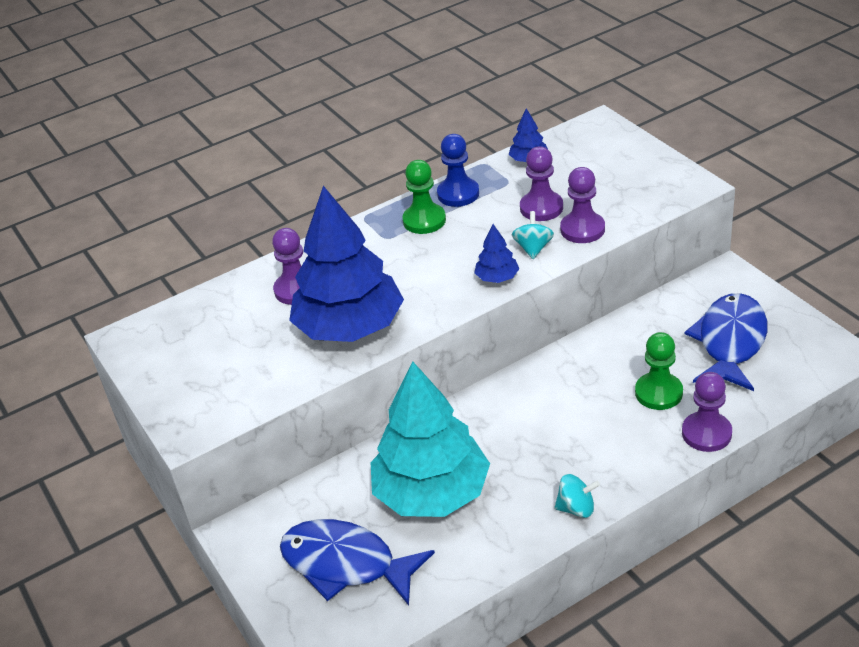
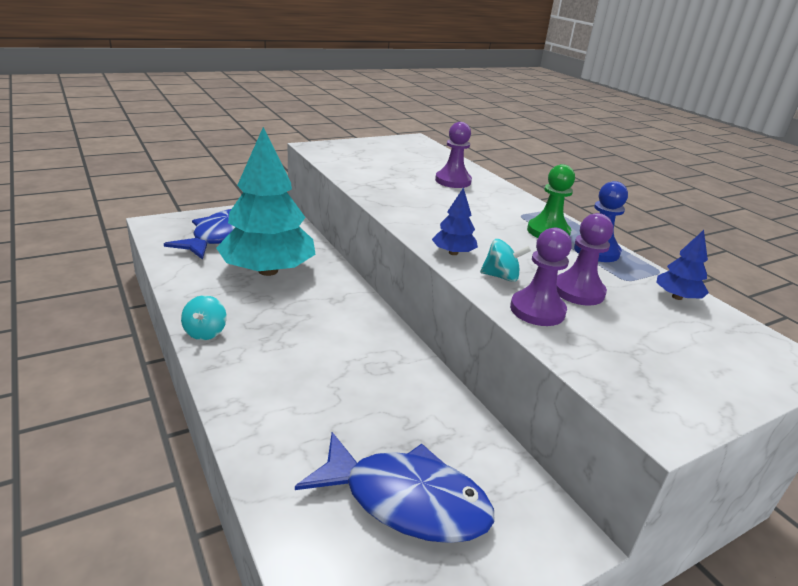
camera: 85 degrees right, 10 degrees down
(350, 327) = (401, 192): blue tree -> none
(658, 393) = (333, 412): green pawn -> none
(706, 433) = (252, 437): purple pawn -> none

